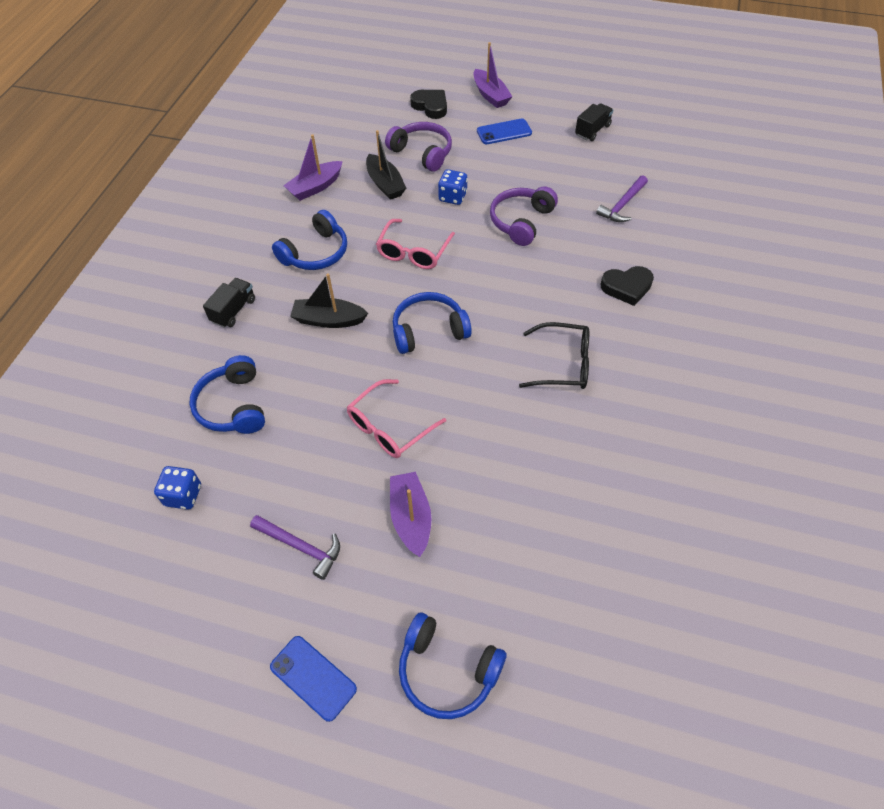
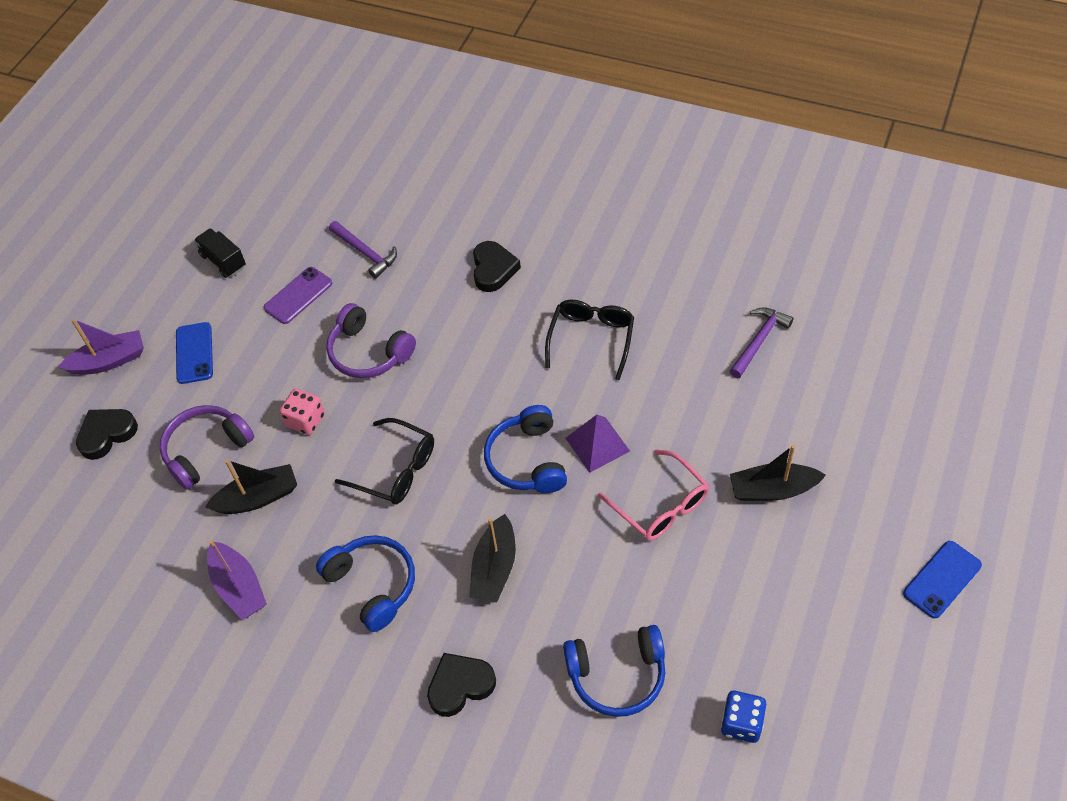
camera: 80 degrees left, 0 degrees up
(233, 310) = (460, 685): black truck -> black heart
(301, 547) = (806, 593): purple hammer -> purple hammer (759, 341)
(411, 518) = (772, 489): purple boat -> black boat
(413, 252) = (396, 470): pink glasses -> black glasses
(447, 671) = (927, 468): blue headphones -> none
(449, 377) = (597, 444): none -> purple pyramid
(453, 197) = (305, 420): blue dice -> pink dice
(568, 174) = (298, 296): none -> purple phone

